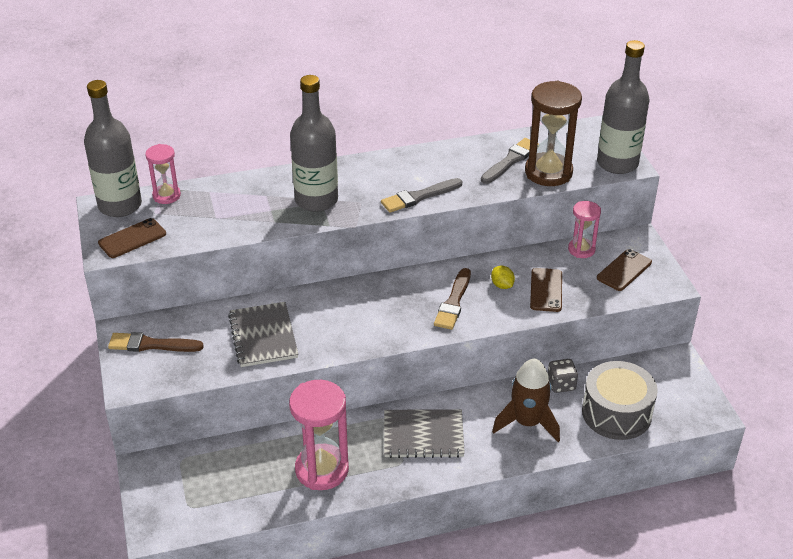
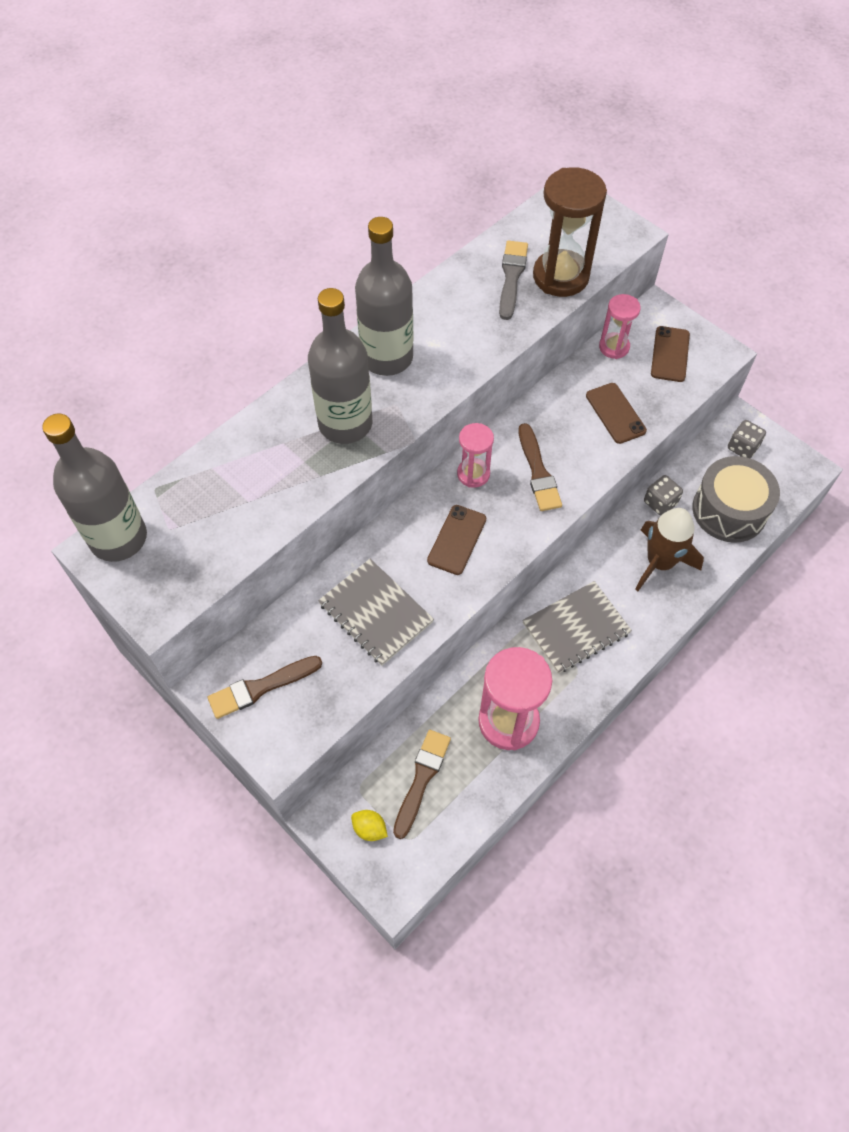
camera: 30 degrees left, 20 degrees up
(132, 238) = (172, 579): brown phone -> brown phone (457, 540)
(166, 196) = (165, 497): pink hourglass -> pink hourglass (473, 474)
(229, 475) = (421, 779): none -> brown brush
(419, 197) = (453, 368): grey brush -> none
(502, 285) = (570, 427): yellow lemon -> yellow lemon (369, 829)
(617, 163) = (619, 235): grey bottle -> grey bottle (387, 357)
(664, 376) = (742, 447): none -> grey dice

